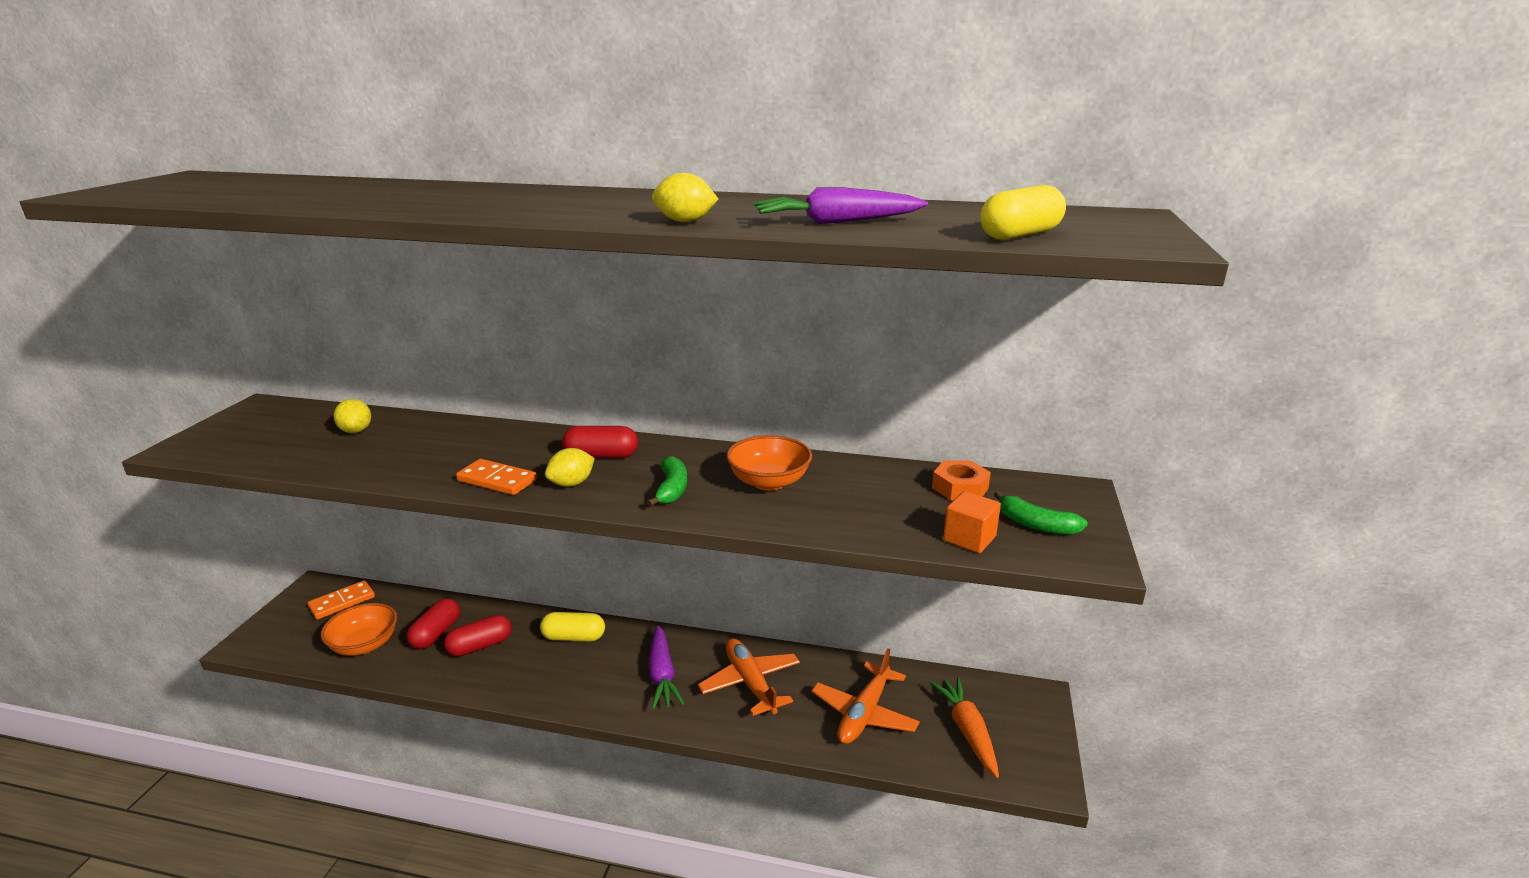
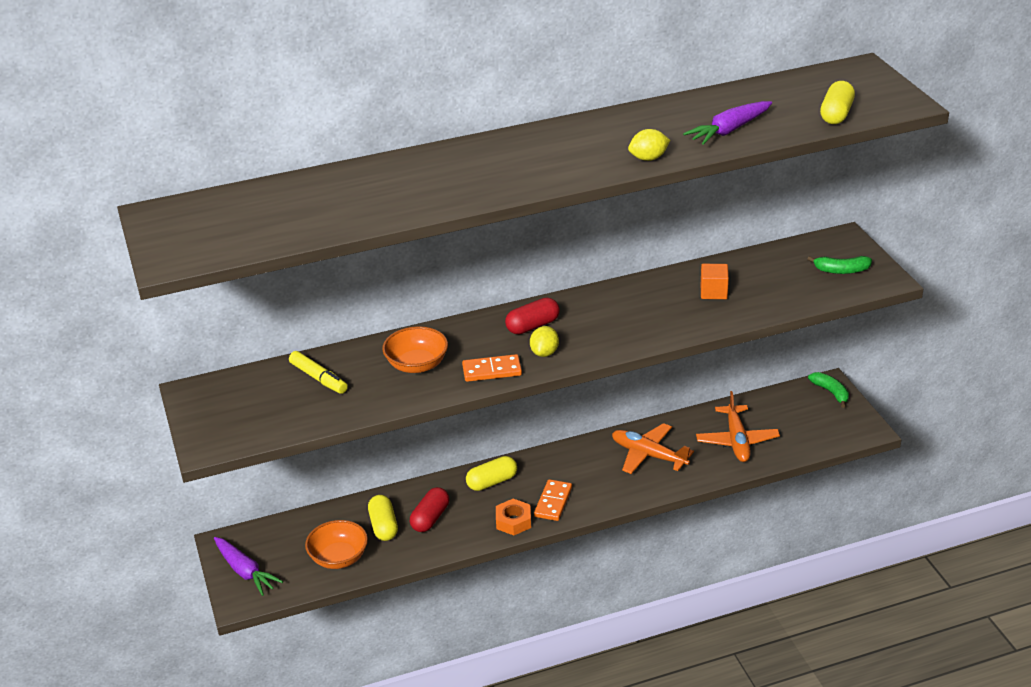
camera: 30 degrees left, 10 degrees up
(342, 602) = (269, 541): orange domino -> orange domino (553, 502)
(356, 431) = (318, 378): yellow lemon -> yellow marker
(436, 634) = (383, 526): red capsule -> yellow capsule
(662, 675) = (585, 477): purple carrot -> purple carrot (245, 571)
(672, 489) = (613, 331): green banana -> green banana (831, 392)
(769, 482) = (665, 302): orange bowl -> orange bowl (417, 365)
(960, 488) = (779, 261): orange nut -> orange nut (513, 521)
(967, 731) = (804, 423): orange carrot -> none
(969, 538) = (816, 294): orange cube -> orange cube (713, 292)

